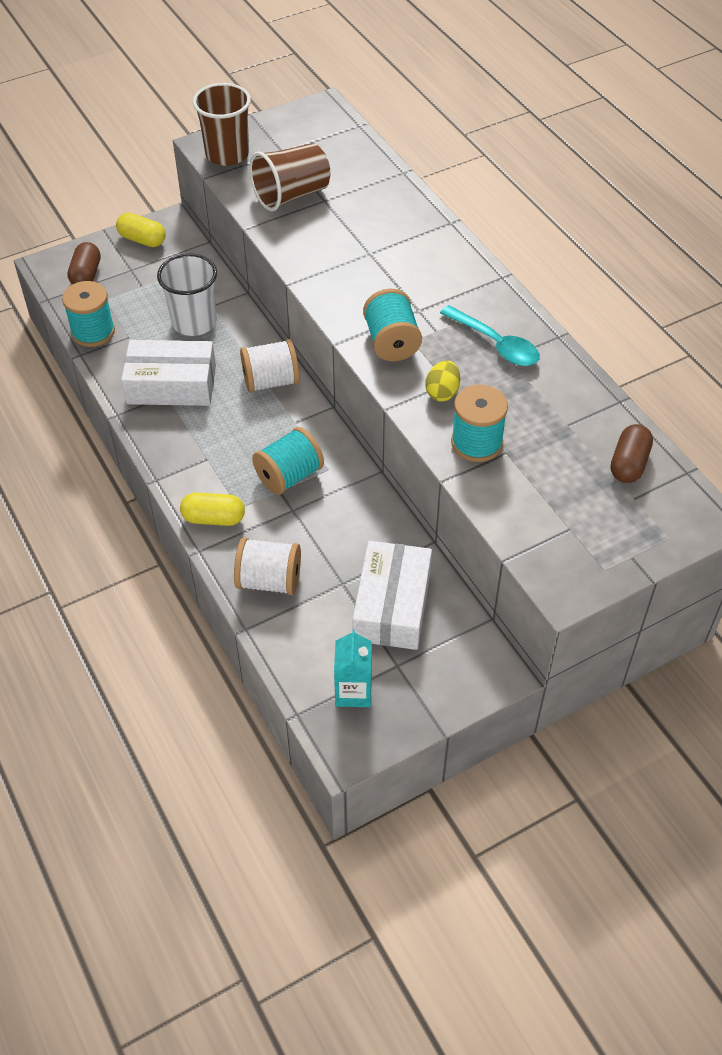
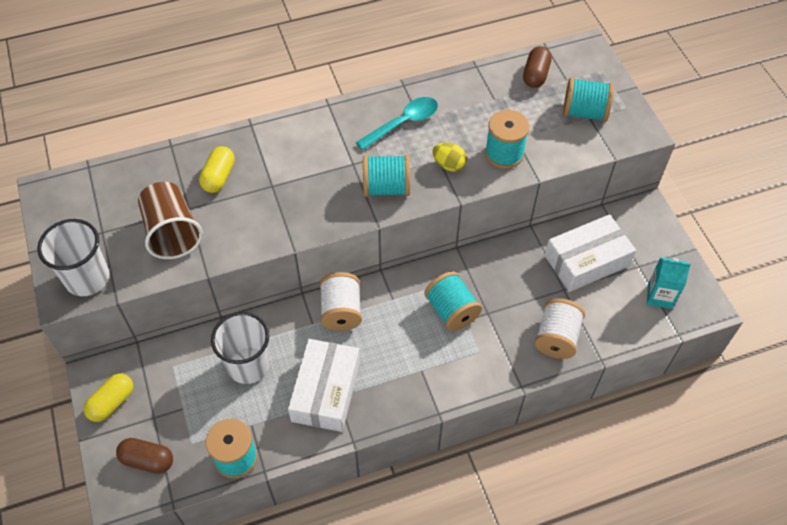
camera: 80 degrees left, 5 degrees up
(214, 518) = (488, 371): yellow capsule -> yellow capsule (219, 177)
(227, 154) = (87, 278): brown cup -> white cup
(392, 605) = (586, 261): white box -> white box turned 45 degrees counterclockwise
(578, 521) = (584, 112): none -> turquoise spool
(629, 464) = (535, 75): brown capsule -> brown capsule turned 75 degrees clockwise

